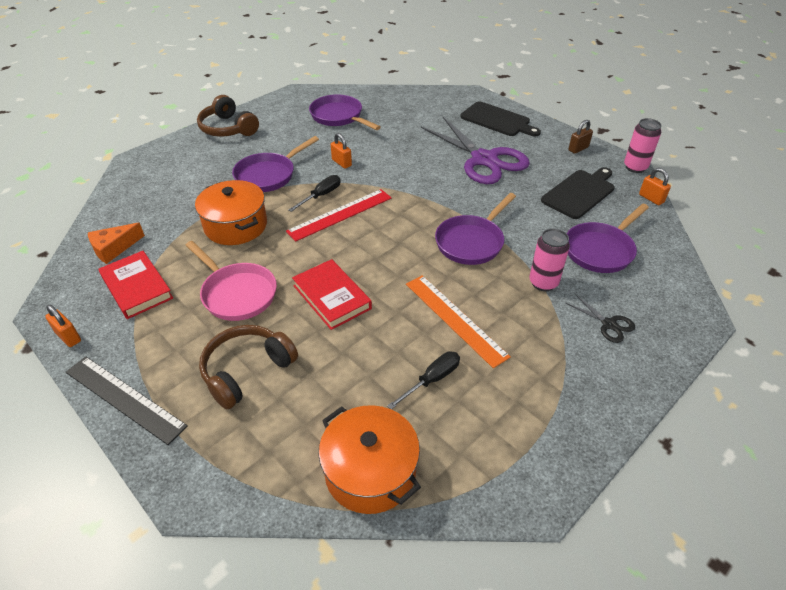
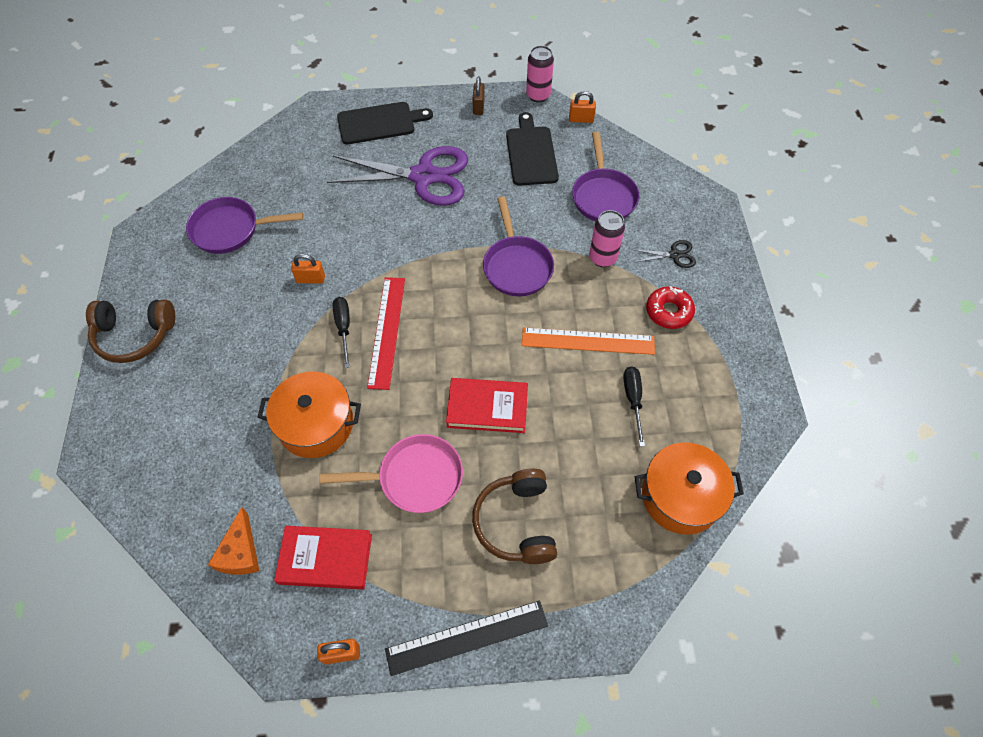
camera: 50 degrees left, 15 degrees up
(268, 175) = (264, 350): purple pan -> none
(547, 353) = (669, 312): none -> red donut

